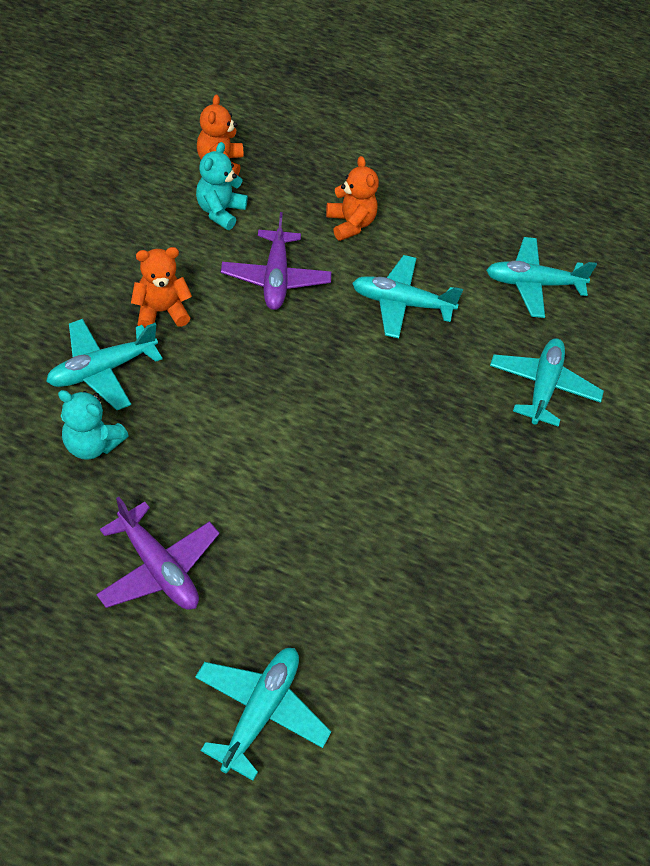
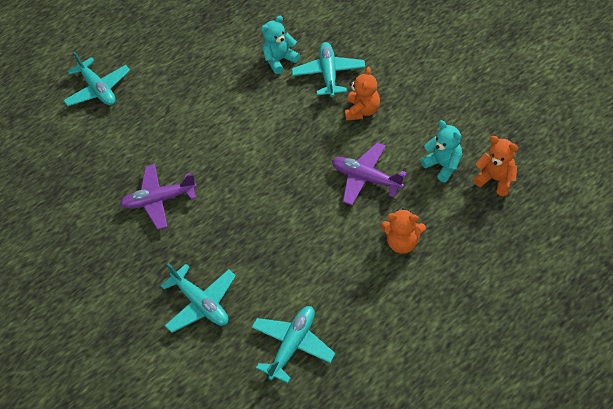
camera: 130 degrees right, 0 degrees up
(158, 567) = (192, 70): purple plane -> purple plane (159, 200)
(401, 303) = (312, 245): turquoise plane -> none

